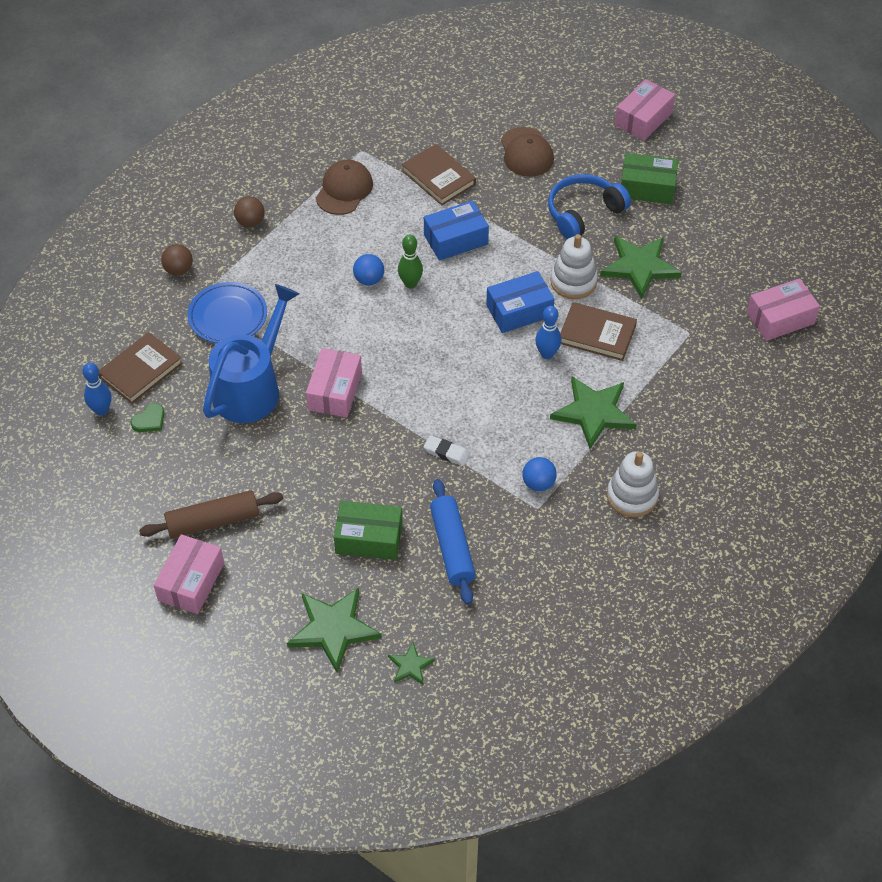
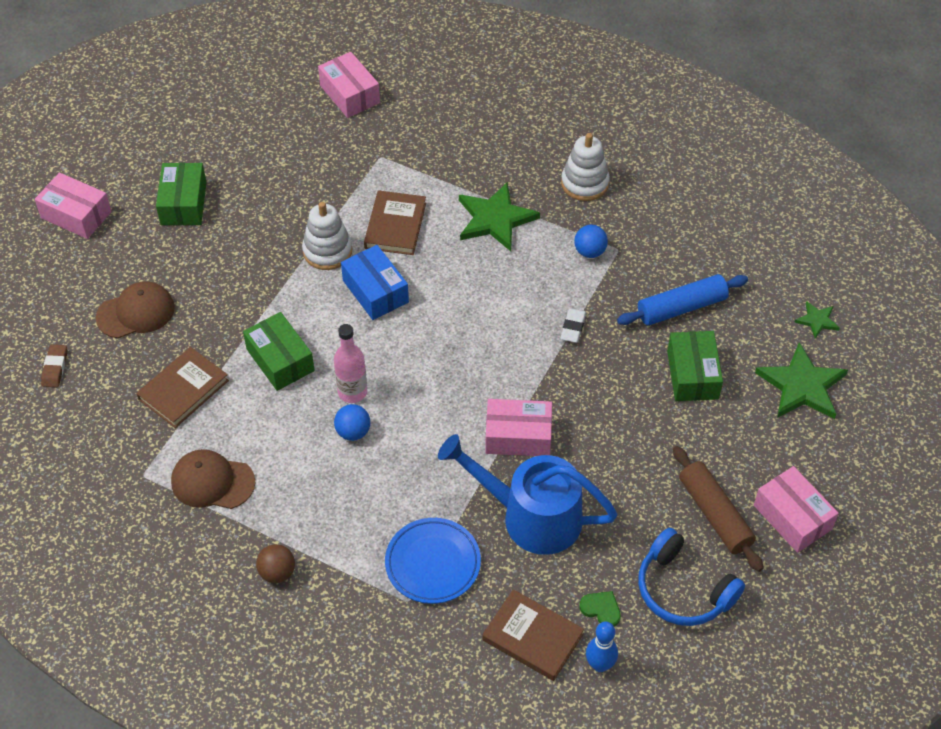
camera: 100 degrees left, 0 degrees up
(179, 270) = (368, 635): brown ball -> none
(191, 582) = (792, 517): pink box -> pink box turned 45 degrees clockwise
(410, 283) = (352, 392): green bowling pin -> pink bottle
(455, 239) = (280, 360): blue box -> green box
(478, 104) = (55, 368): none -> brown eraser
(547, 354) = (429, 262): blue bowling pin -> none
(583, 213) = (227, 252): blue headphones -> blue headphones (683, 589)
(639, 267) = (298, 200): green star -> none

